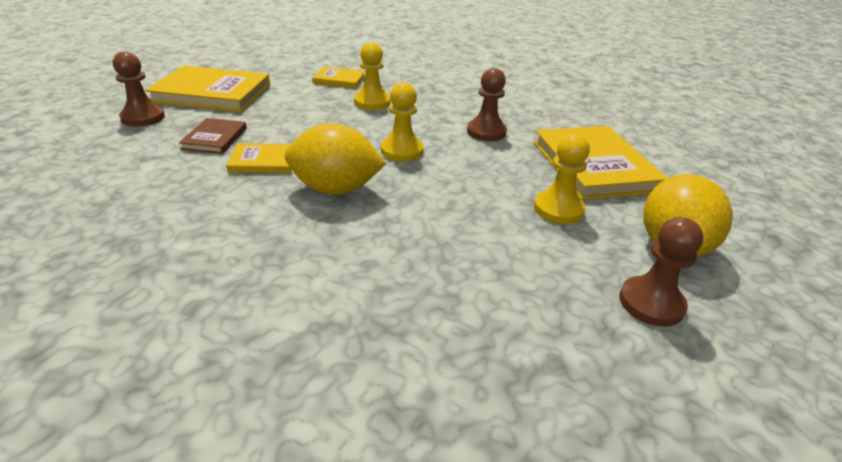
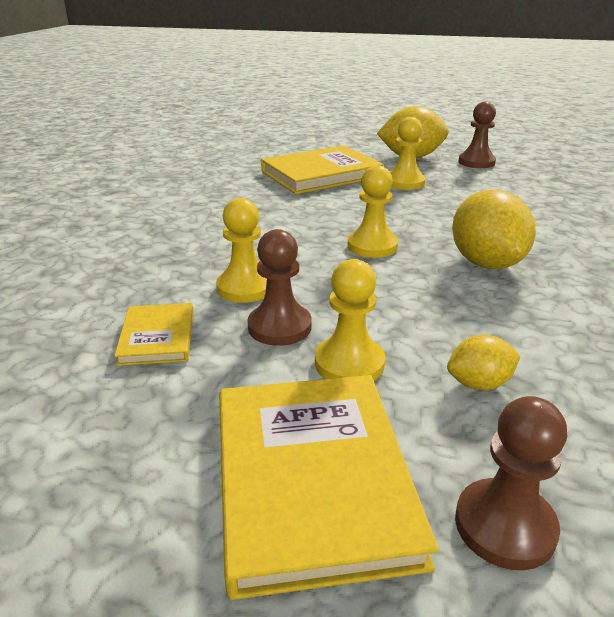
camera: 105 degrees left, 5 degrees down
(215, 138) = (479, 384): brown book -> yellow lemon
(264, 161) = (487, 319): yellow book -> none
(270, 113) = (349, 363): none -> yellow pawn
(486, 132) = (287, 213): brown pawn -> brown pawn (279, 327)

